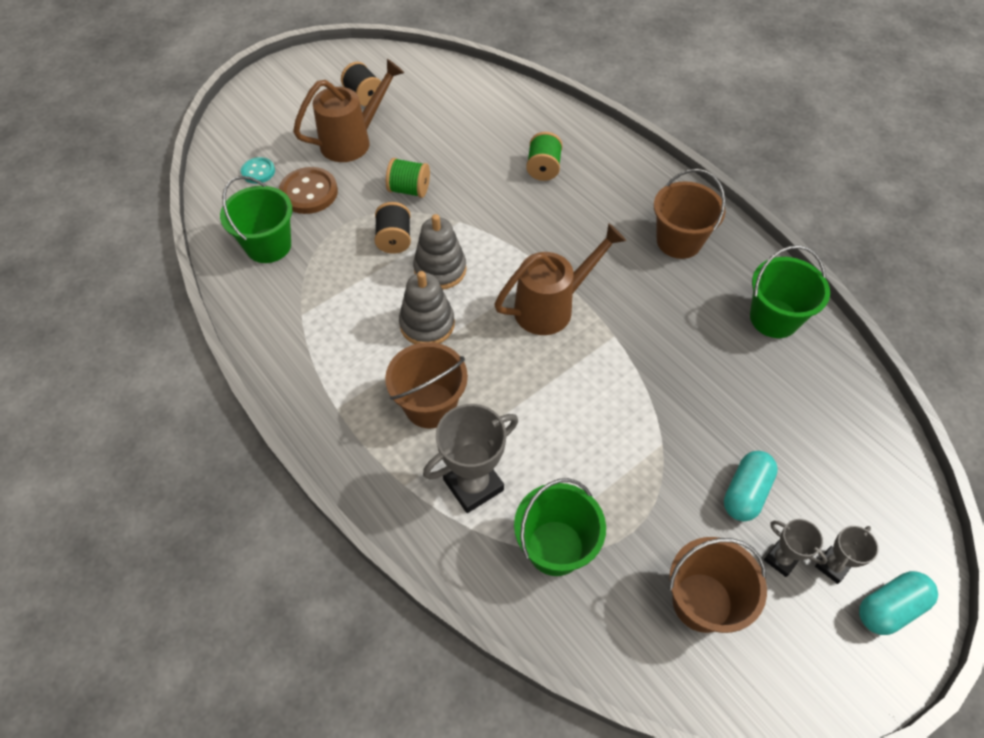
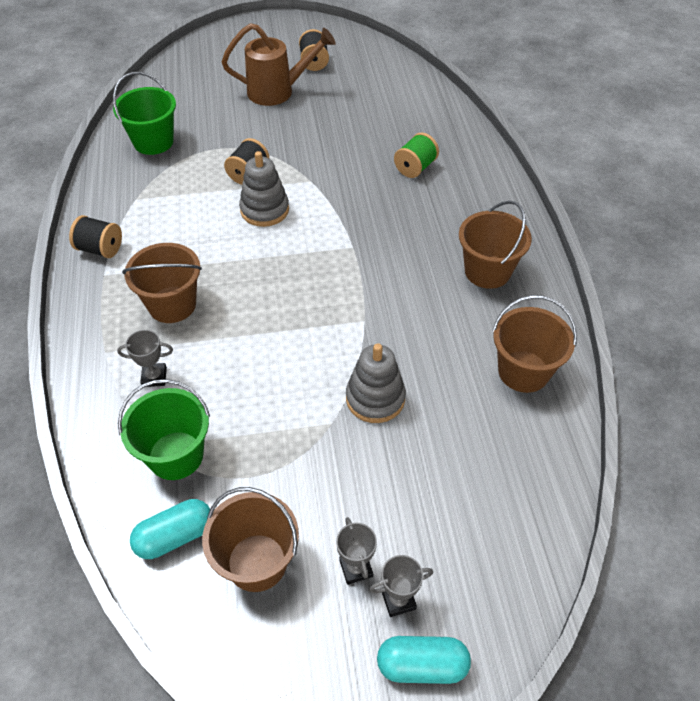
camera: 30 degrees right, 5 degrees down
(258, 171) = (190, 88): turquoise button -> none
(309, 192) = (214, 116): brown button -> none
(309, 383) = (100, 249): none -> black spool
(409, 190) = (291, 142): green spool -> none
(427, 324) = (220, 245): grey stacking toy -> grey stacking toy (375, 398)
(473, 485) = (154, 377): grey trophy -> grey trophy, size x0.55
(551, 307) = (330, 275): brown watering can -> none
(745, 492) = (371, 498): turquoise capsule -> turquoise capsule (175, 536)
(774, 318) = (523, 371): green bucket -> brown bucket

